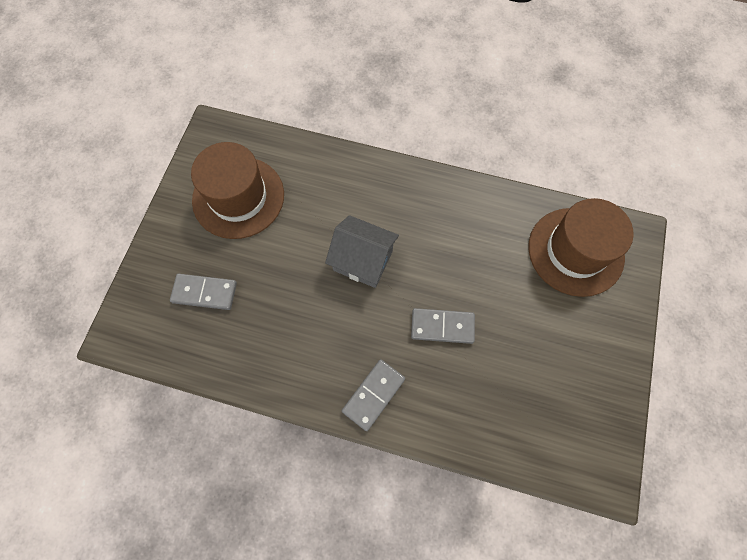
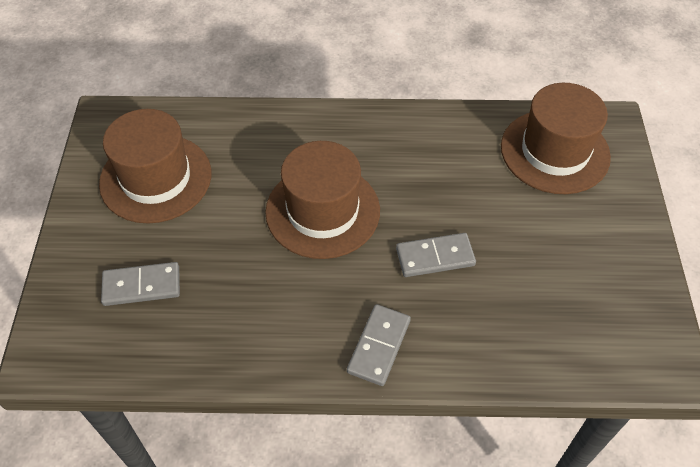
camera: 15 degrees left, 15 degrees down
(363, 260) = (322, 211): grey house -> brown hat

